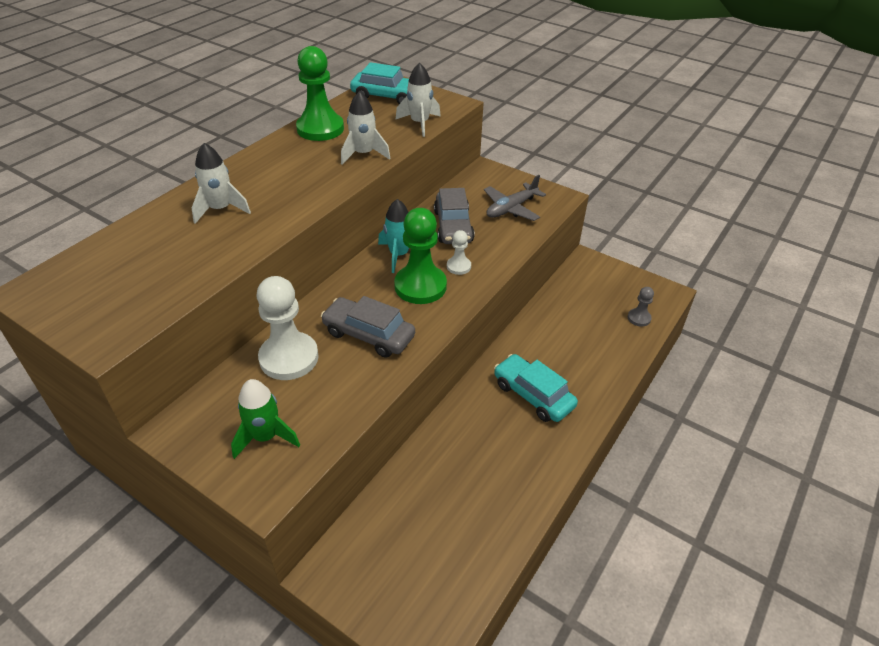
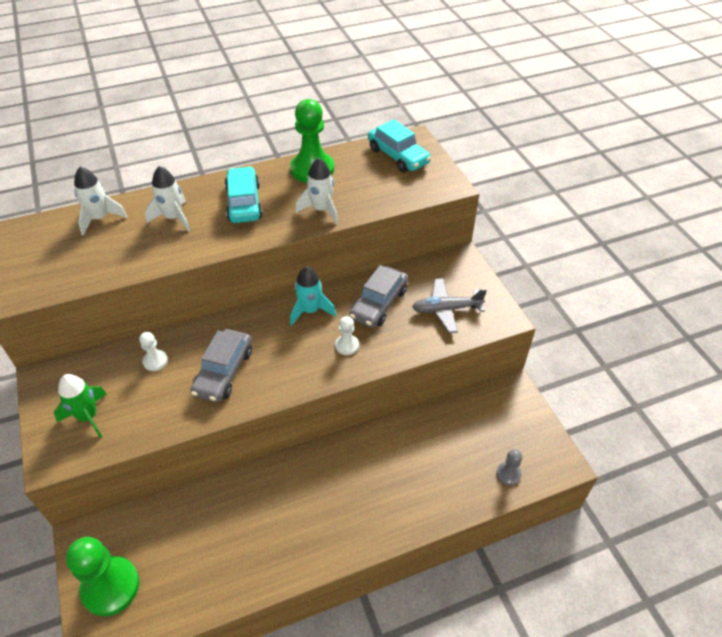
camera: 35 degrees right, 5 degrees up
(289, 358) = (155, 361): white pawn -> white pawn, size x0.49
(368, 335) = (224, 372): grey car -> grey car turned 135 degrees counterclockwise
(419, 123) = (397, 196): white rocket -> white rocket (100, 218)
(420, 286) = (300, 348): green pawn -> green pawn (111, 587)
(533, 395) = (345, 492): turquoise car -> turquoise car (244, 203)

